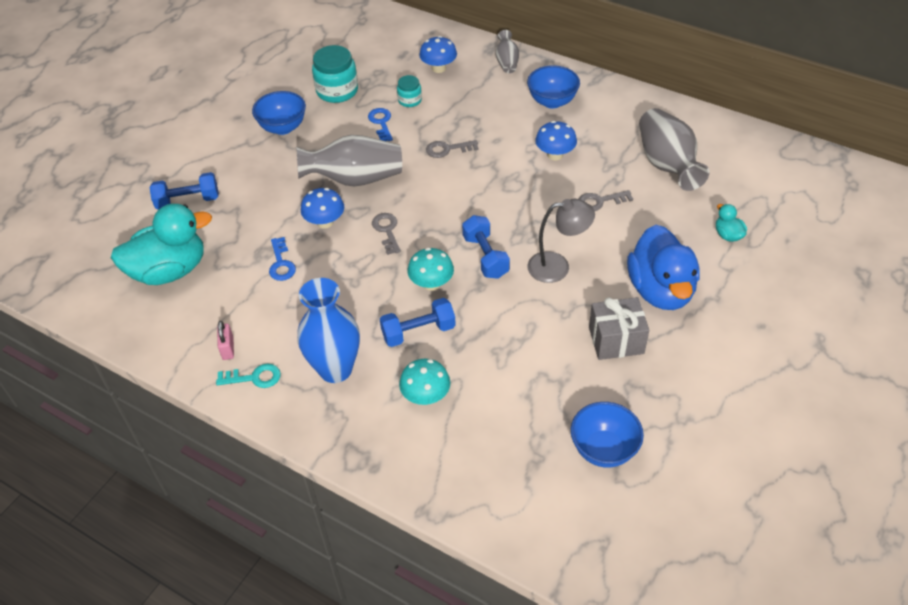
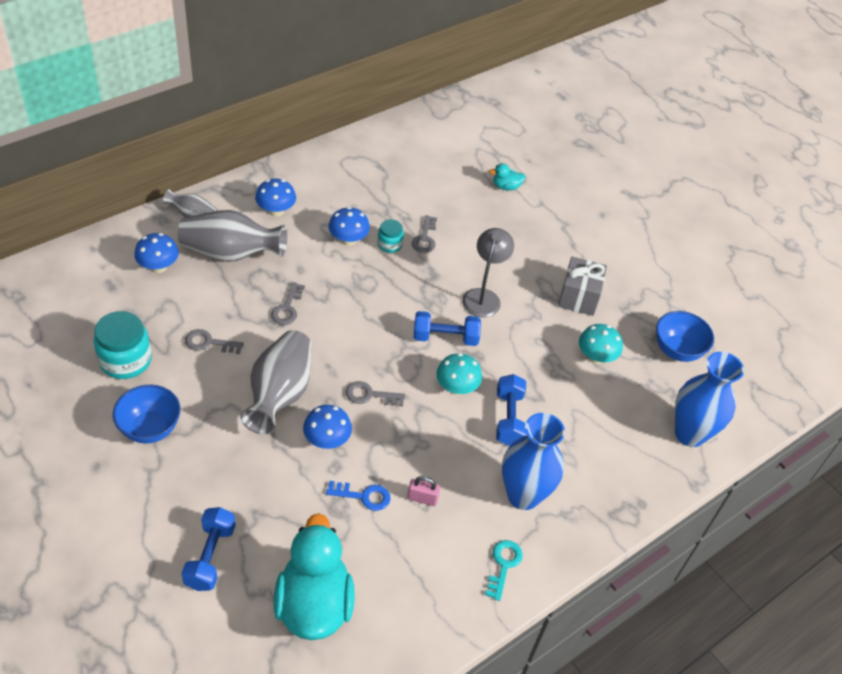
camera: 75 degrees left, 0 degrees up
(228, 348) = (455, 578): pink padlock -> pink padlock (422, 498)
(381, 123) = (209, 343): blue key -> grey key
(410, 100) = (191, 308): turquoise jar -> turquoise jar (389, 244)
(426, 396) = (582, 440): turquoise mushroom -> turquoise mushroom (596, 357)
(489, 490) = (690, 434): none -> blue vase
(552, 101) = (276, 211): blue bowl -> blue mushroom
(660, 290) = (542, 249): blue duck -> none
(667, 165) = (408, 181): grey vase -> grey vase (231, 253)

